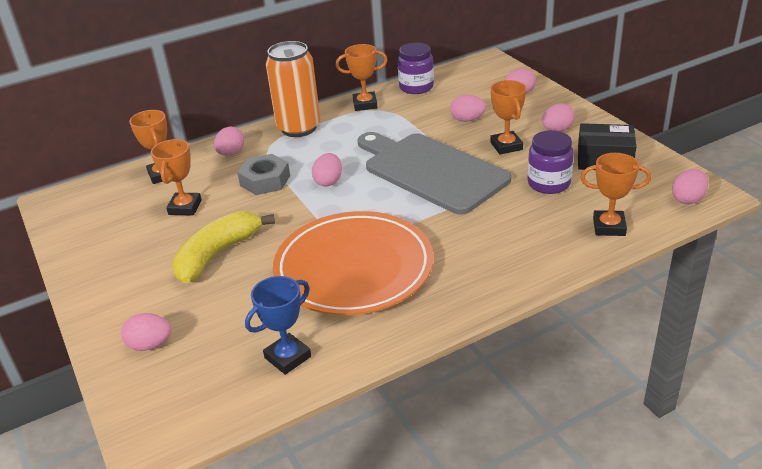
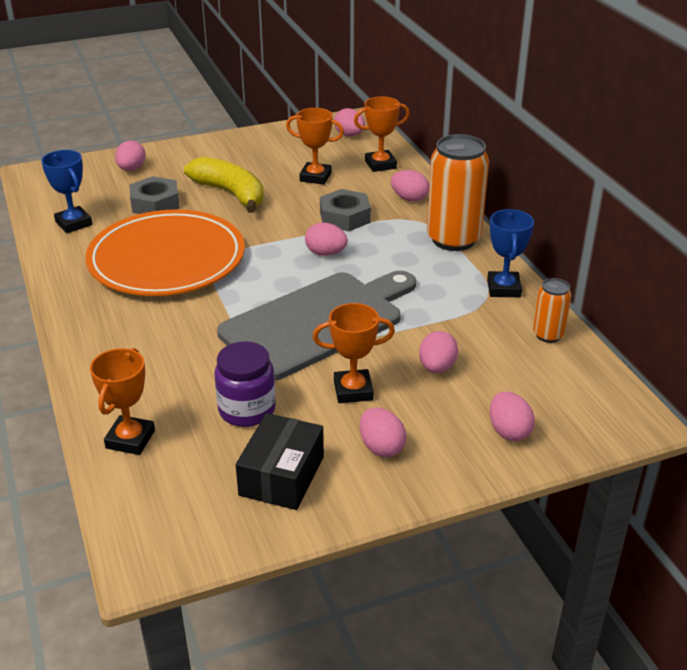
camera: 95 degrees right, 0 degrees up
(239, 303) = (155, 203): none -> grey nut
(365, 104) = (503, 288): orange trophy -> blue trophy
(416, 87) = (548, 335): purple jar -> orange can
(687, 199) = (146, 532): pink egg -> pink egg (349, 135)

